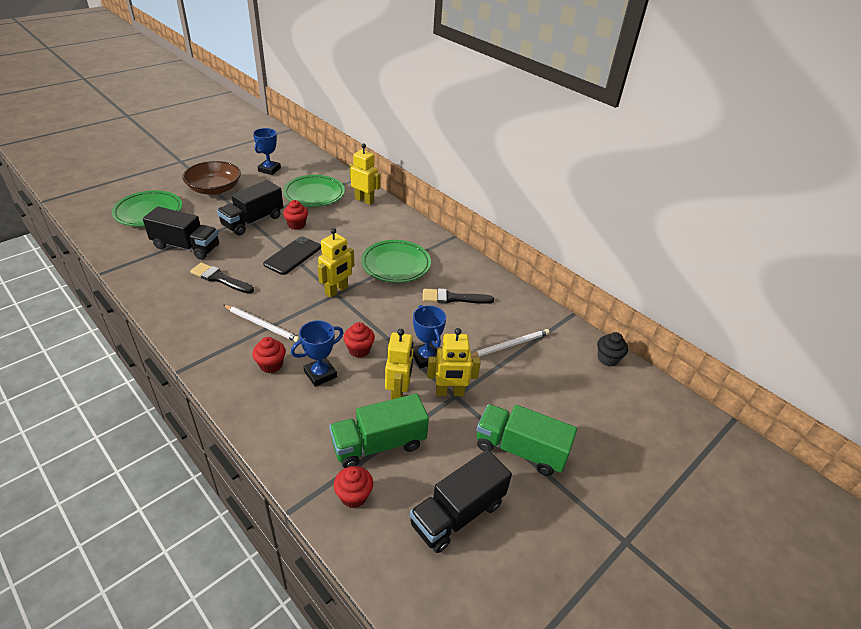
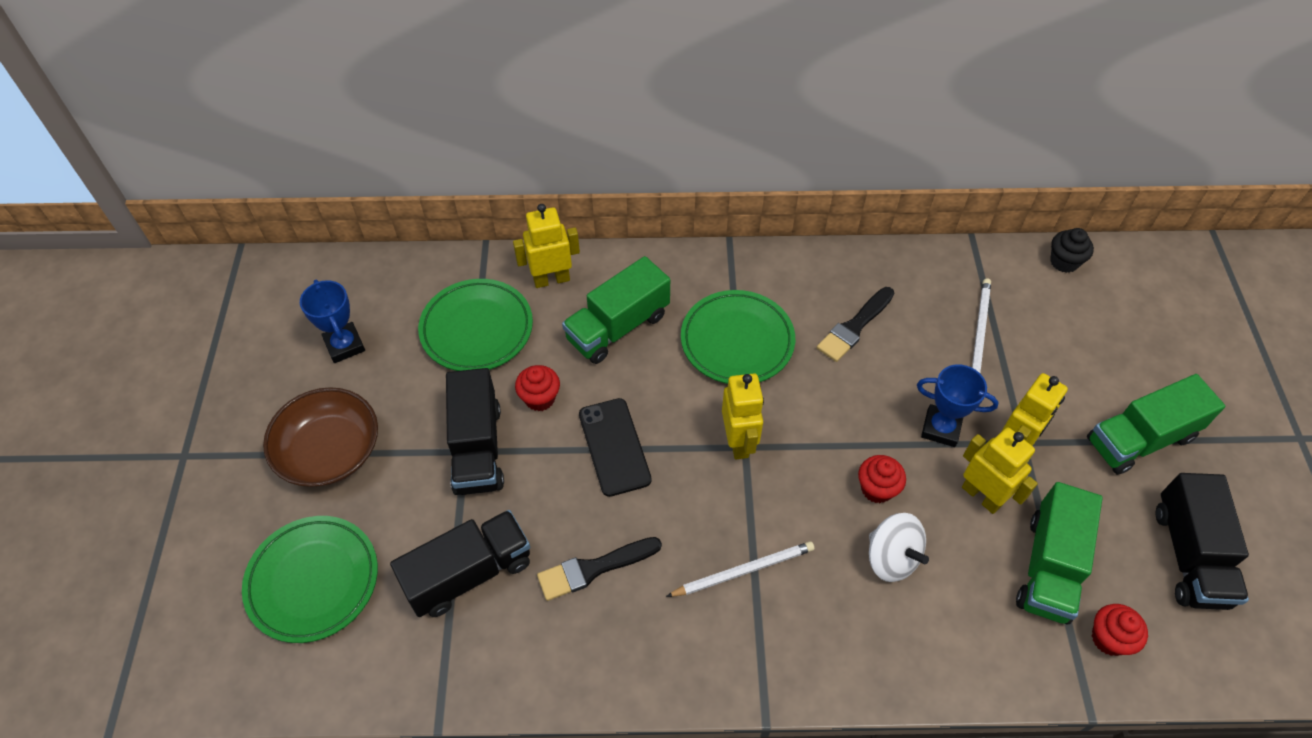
camera: 45 degrees left, 15 degrees up
(271, 365) = (834, 604): red cupcake -> none
(320, 374) = (891, 558): blue trophy -> white spinning top
(360, 228) = (617, 327): none -> green truck

